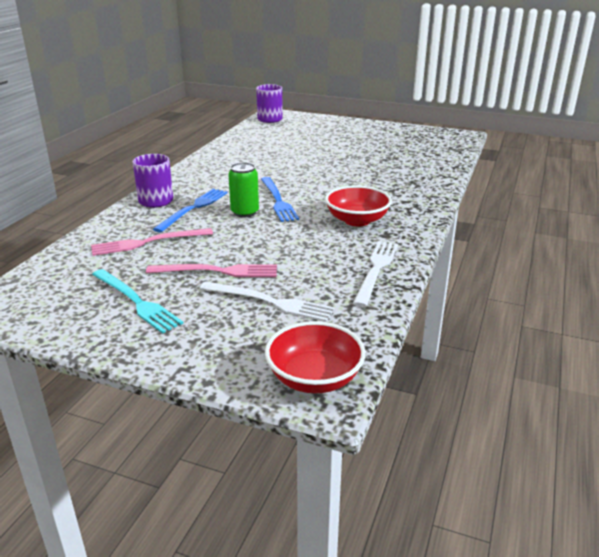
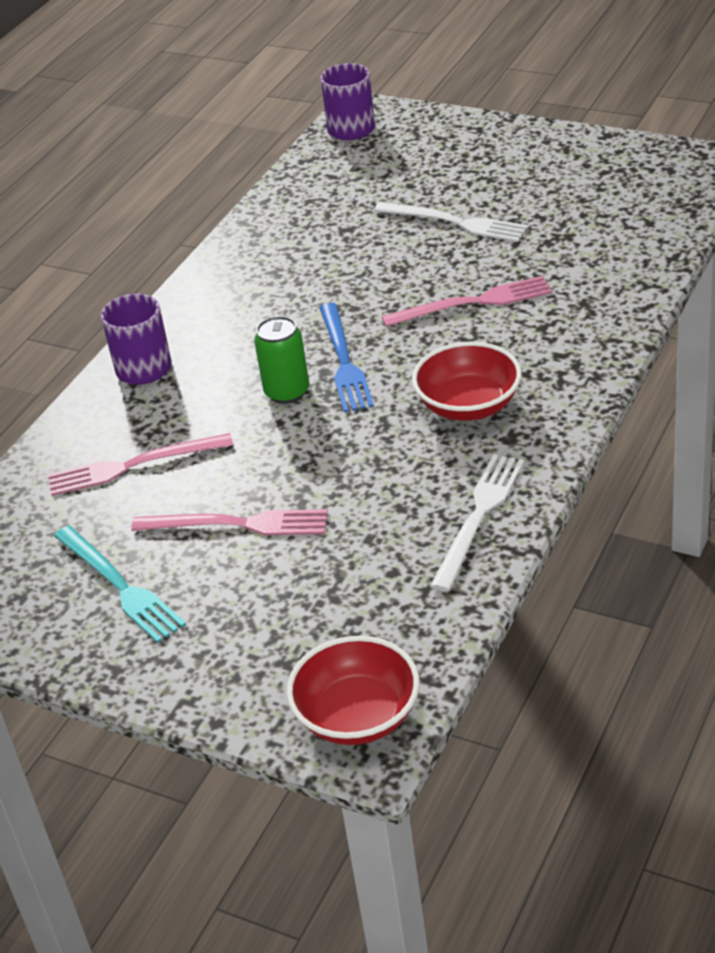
camera: 10 degrees right, 10 degrees up
(193, 208) = (204, 385): blue fork -> none
(270, 302) = (311, 584): white fork -> white fork (455, 223)
(349, 180) = (473, 303): none -> pink fork

